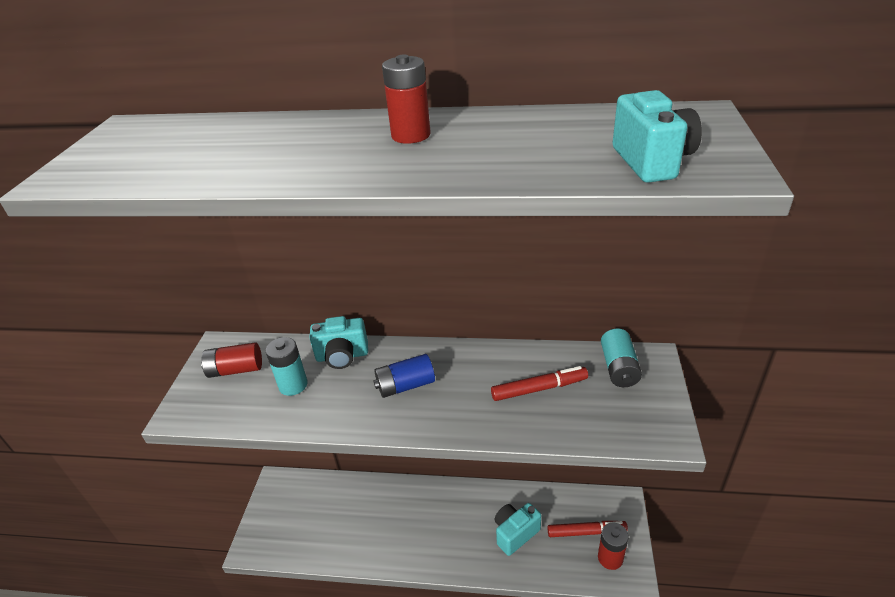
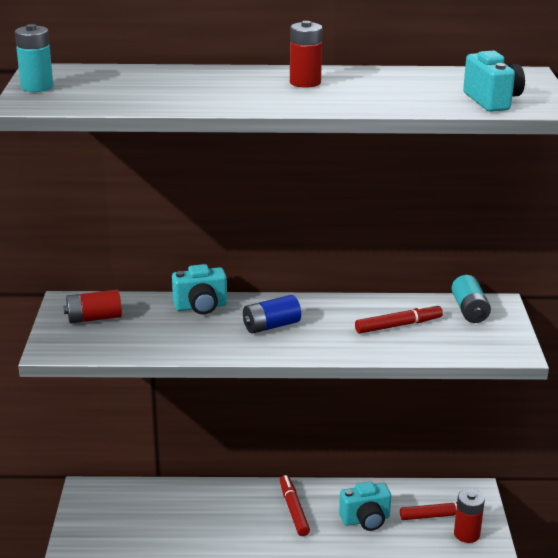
camera: 10 degrees left, 10 degrees down
(293, 385) = (159, 328): turquoise battery -> turquoise battery (37, 87)
(450, 517) = (293, 510): none -> red marker
(515, 533) = (366, 520): turquoise camera -> turquoise camera turned 150 degrees counterclockwise

